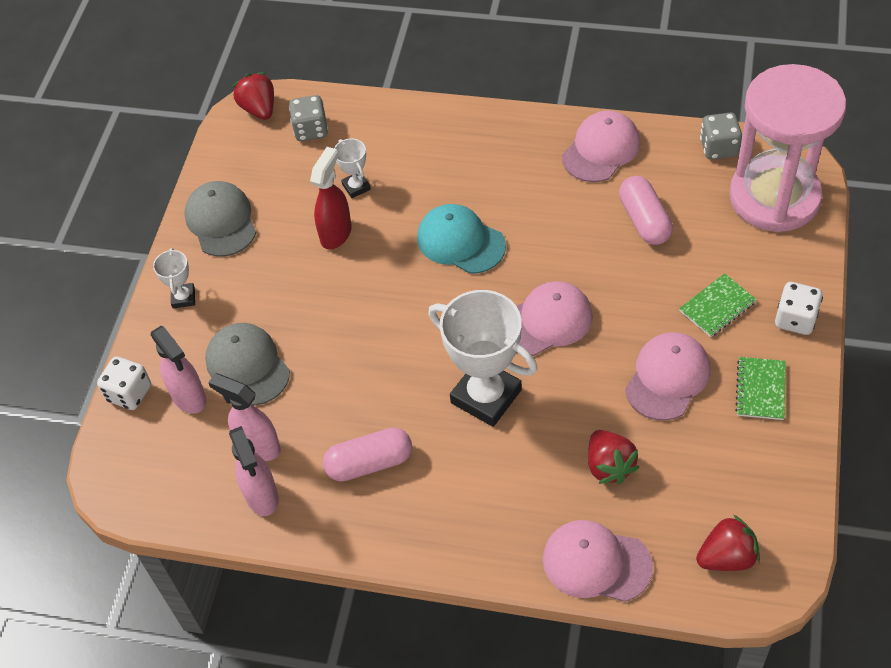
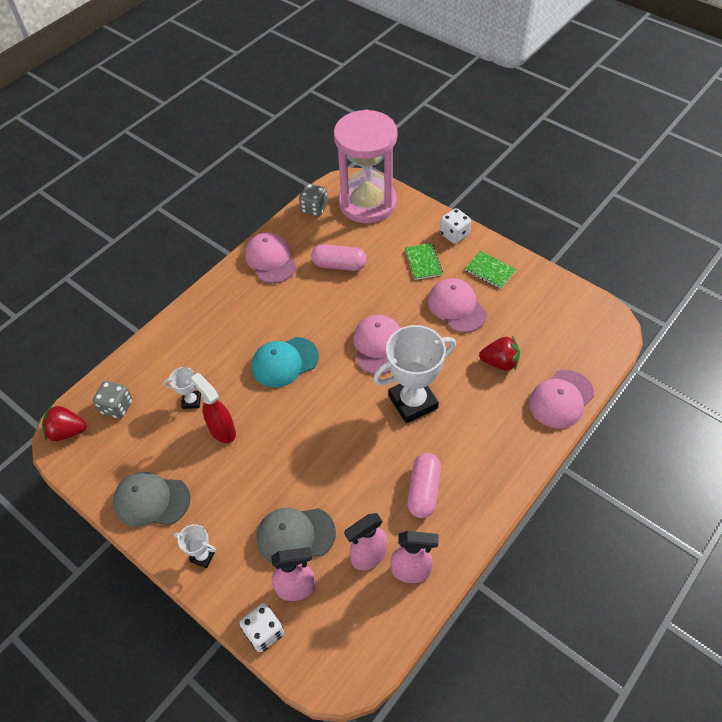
camera: 65 degrees left, 0 degrees up
(727, 557) = (587, 337): red strawberry -> none

